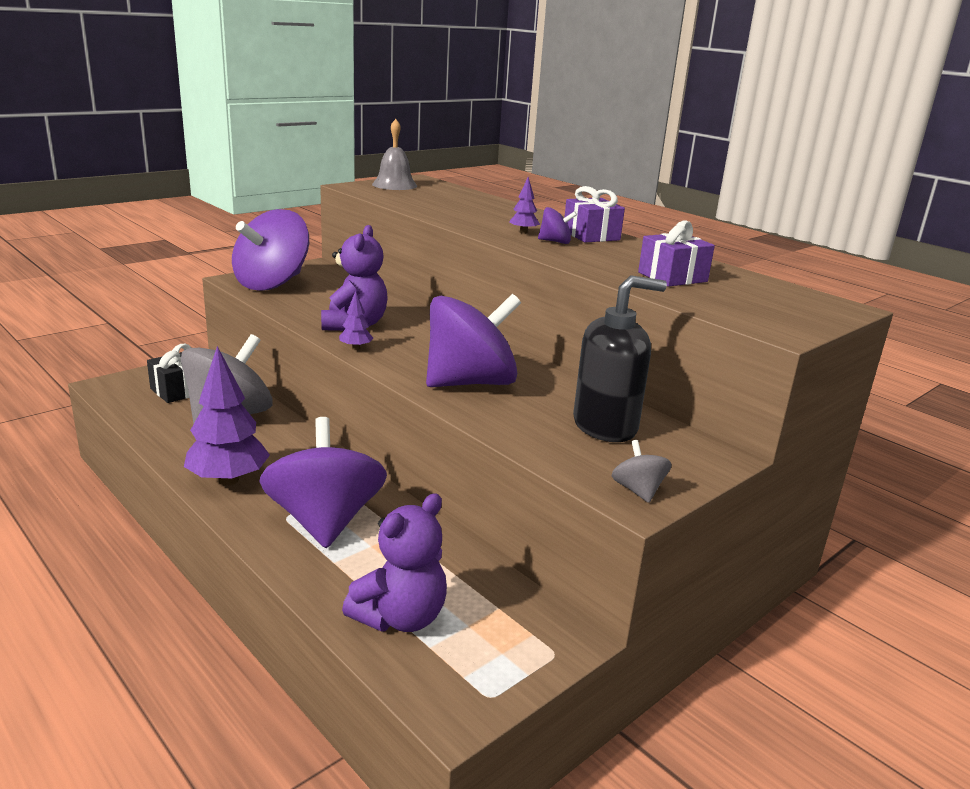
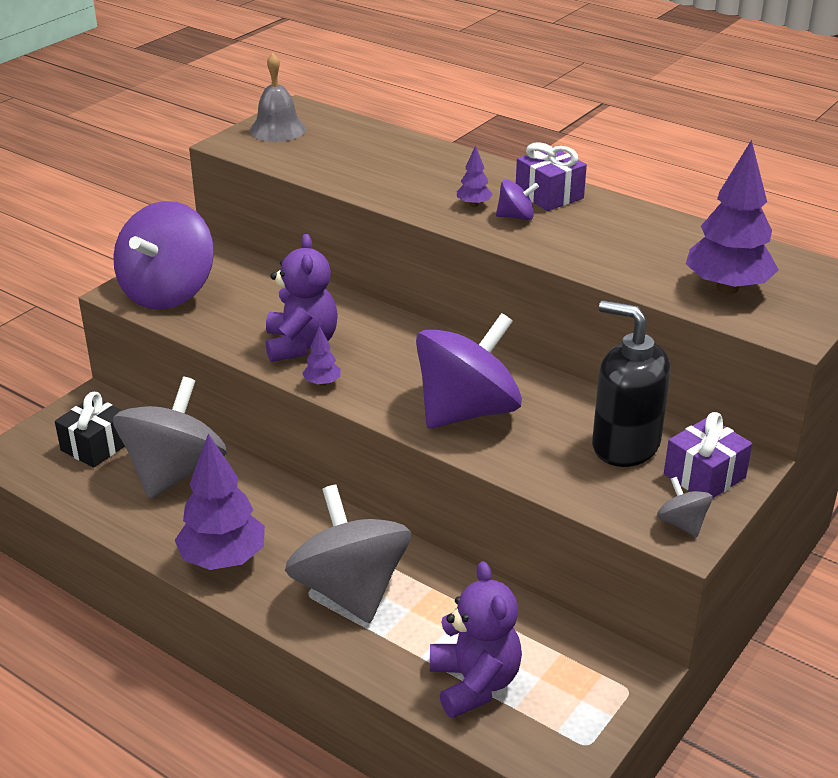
camera: 10 degrees left, 10 degrees up
(325, 521) = (350, 590): purple spinning top -> grey spinning top
(400, 617) = (474, 683): purple teddy bear -> purple teddy bear turned 45 degrees counterclockwise
(605, 426) = (625, 445): black soap dispenser -> black soap dispenser turned 120 degrees counterclockwise
(672, 277) = (661, 259): purple gift -> purple gift (704, 476)
(727, 299) = (727, 288): none -> purple tree

